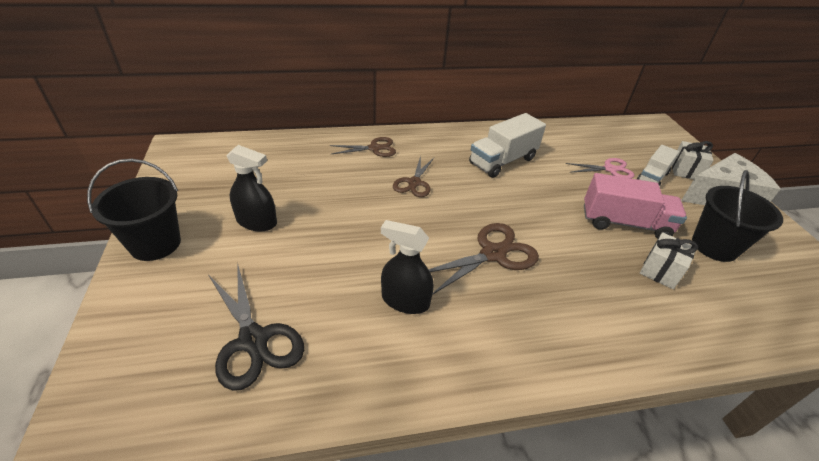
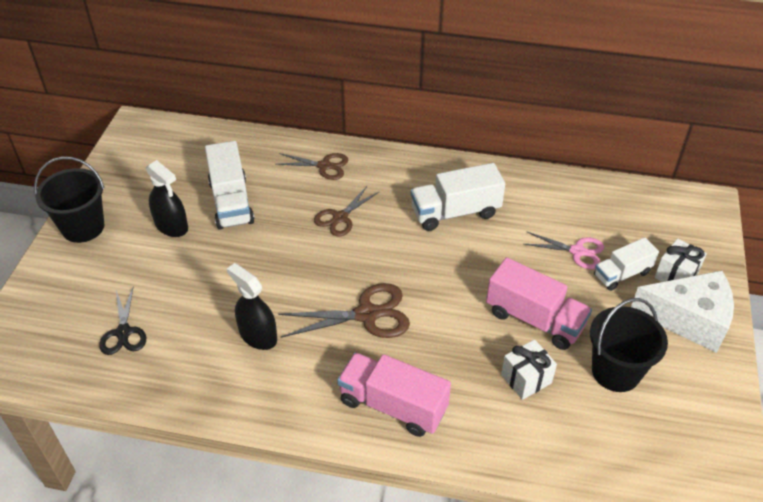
camera: 25 degrees right, 5 degrees up
(253, 340) = (123, 332): black scissors -> black scissors, size x0.66
(307, 190) = (231, 202): none -> white truck
(577, 329) = (393, 405): none -> pink truck

